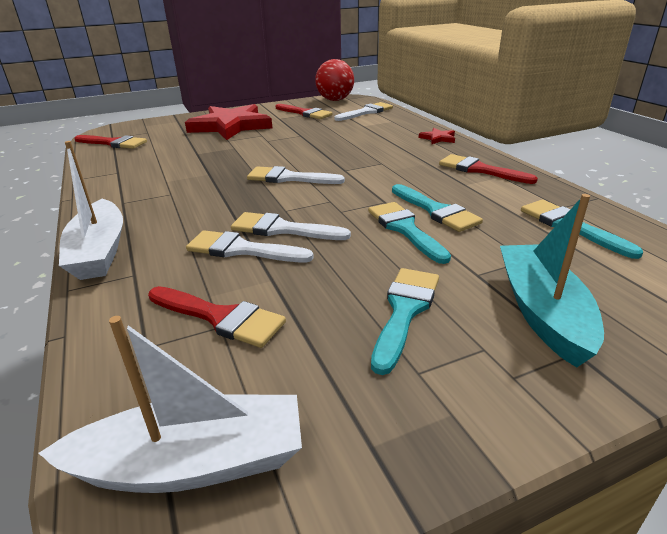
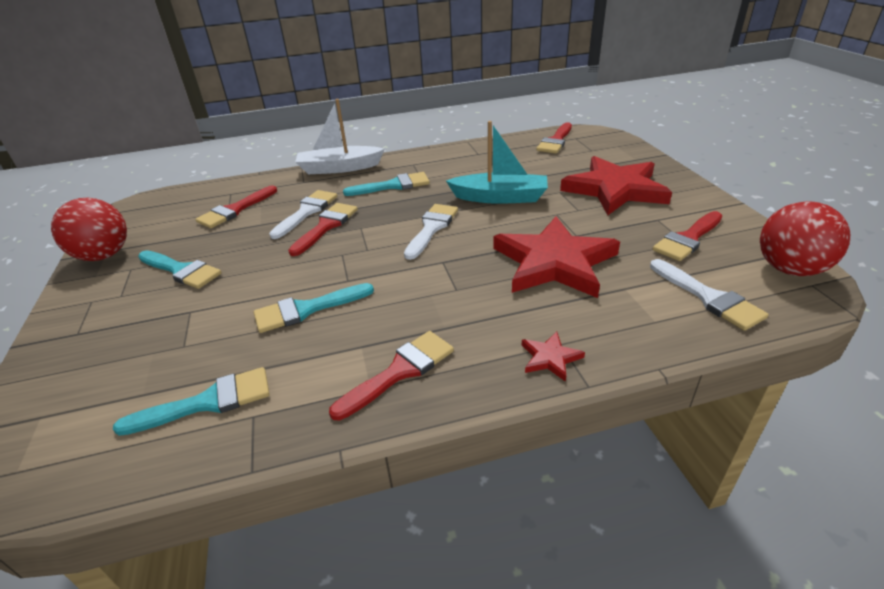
camera: 100 degrees right, 5 degrees up
(193, 463) = (146, 211): white boat -> none
(282, 229) = (326, 226): white brush -> red brush
(338, 139) = (554, 262): none -> red star
(390, 438) = (104, 255): none -> red ball
(405, 229) = (285, 285): turquoise brush -> turquoise brush (393, 185)
(542, 311) = (121, 331): turquoise boat -> turquoise boat (500, 197)

